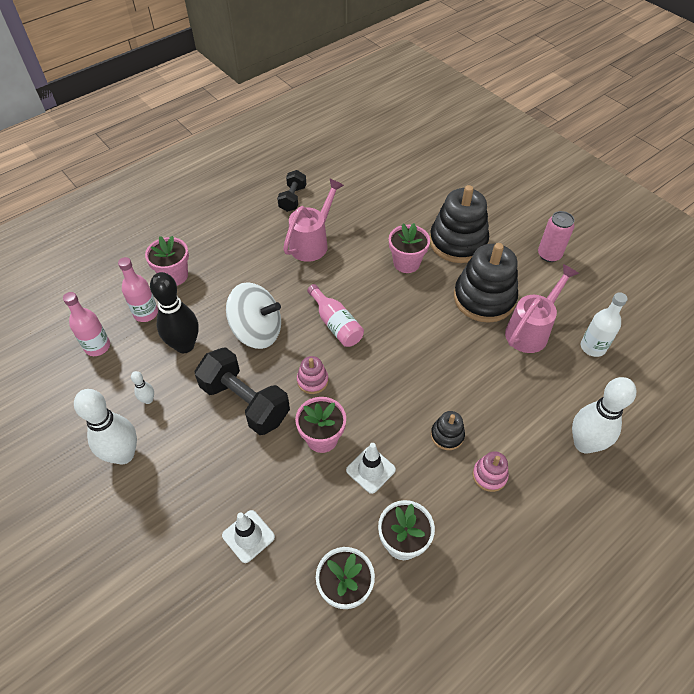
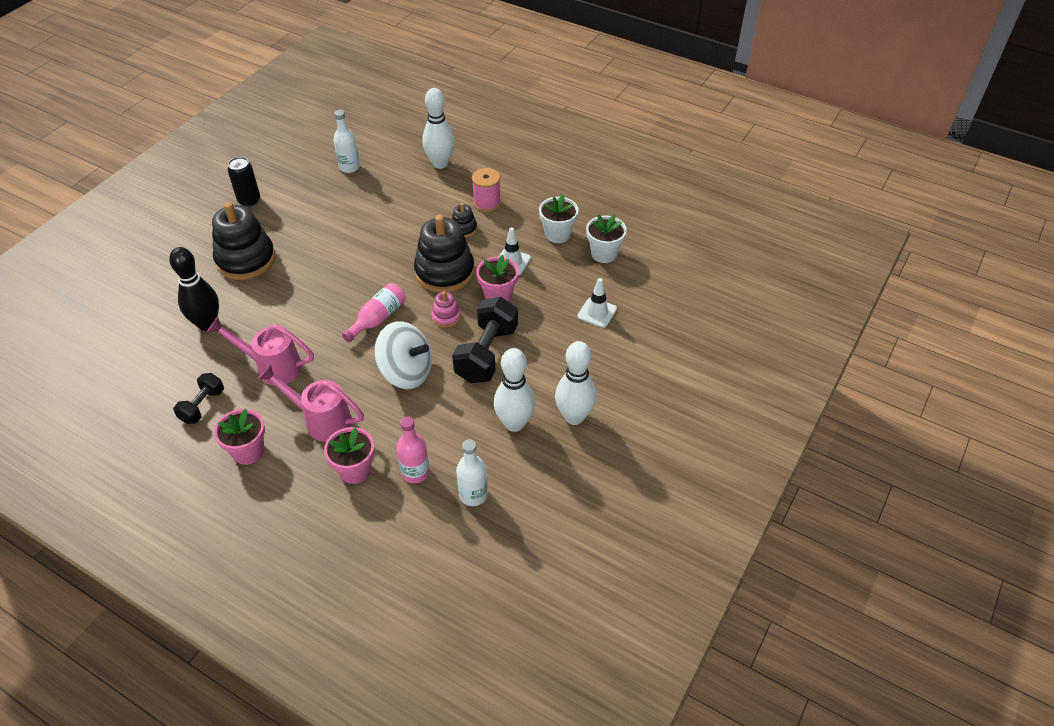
camera: 110 degrees left, 5 degrees down
(97, 346) = (473, 495): pink bottle -> white bottle
(148, 400) = (514, 423): white bowling pin -> white bowling pin, size x2.23
(185, 345) = (443, 421): black bowling pin -> black bowling pin (207, 324)
(257, 331) = (406, 372): white spinning top -> white spinning top turned 120 degrees clockwise
(292, 199) = (202, 406): black dumbbell -> black dumbbell turned 60 degrees counterclockwise
(406, 263) = (284, 289): pink flower pot -> pink flower pot (248, 451)
(484, 298) = (315, 231): black stacking toy -> black stacking toy (444, 272)
(489, 475) = (487, 203): pink stacking toy -> pink spool
(530, 330) = (343, 200): pink watering can -> pink watering can (321, 420)
(549, 255) = (249, 200): pink can -> black can

